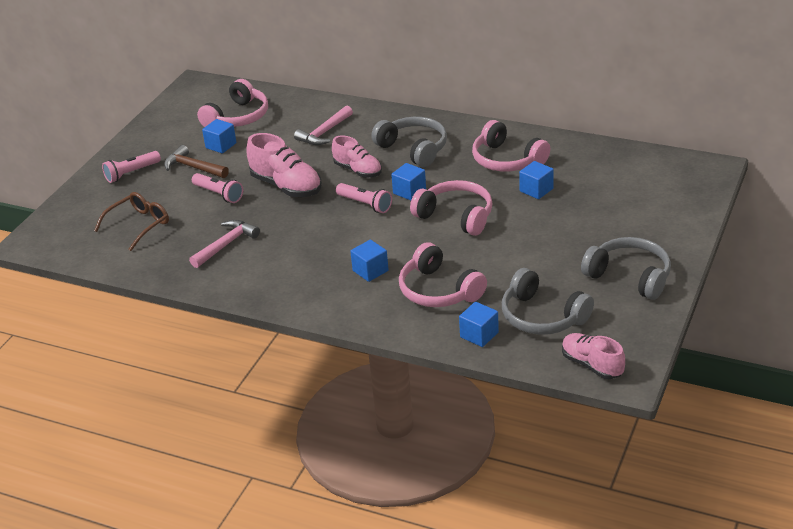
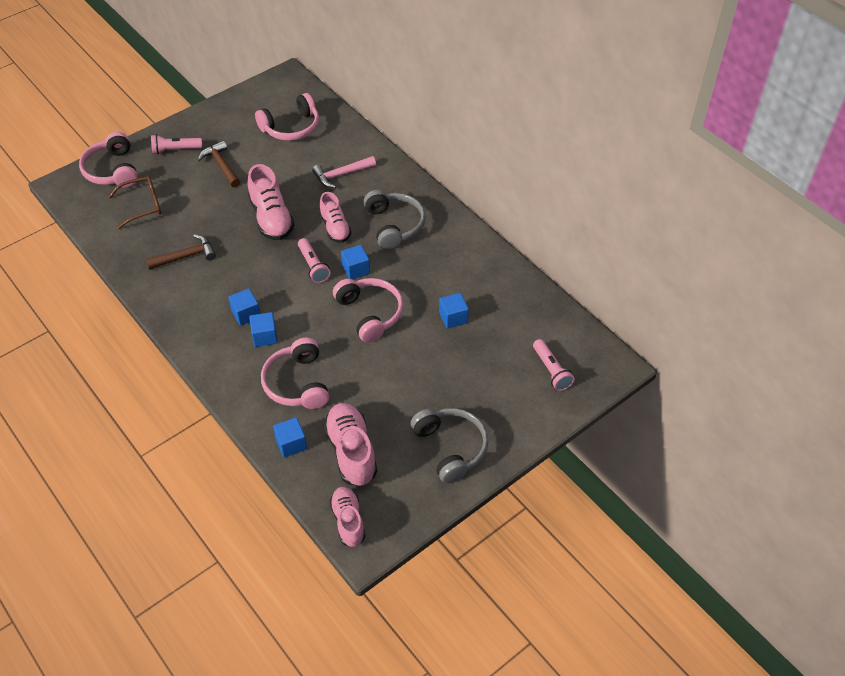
camera: 25 degrees right, 15 degrees up
(219, 194) = (218, 202): pink flashlight -> pink flashlight (551, 370)
(221, 145) = (257, 152): blue cube -> blue cube (246, 314)
(226, 244) = (186, 256): pink hammer -> brown hammer
(507, 160) = (456, 273): pink headphones -> pink headphones (112, 170)
(542, 316) = (351, 451): grey headphones -> pink shoe

